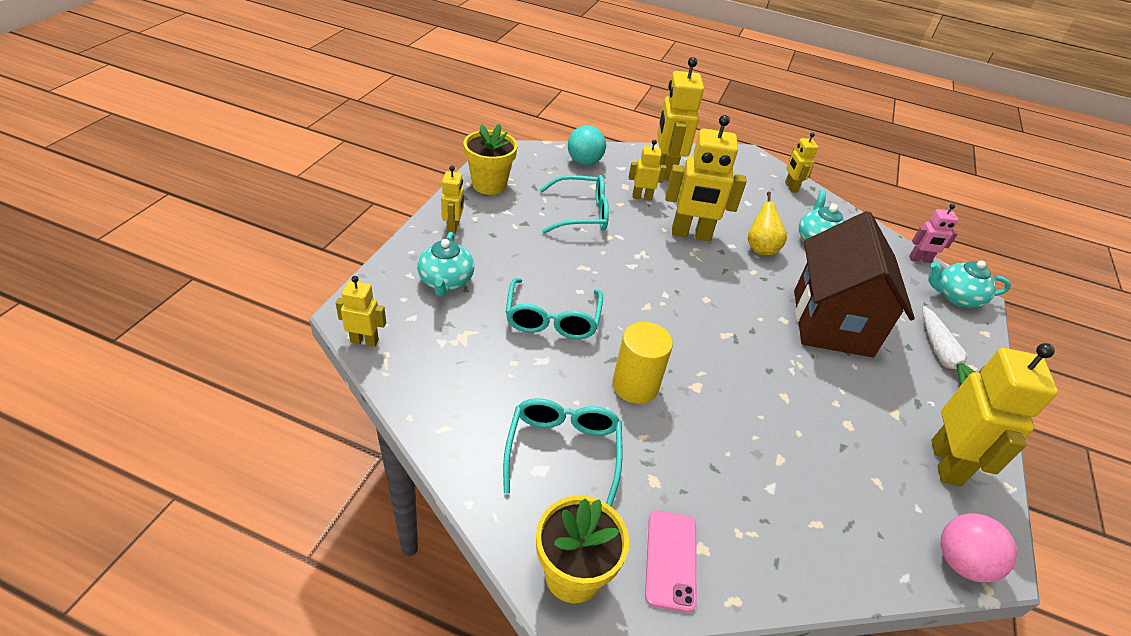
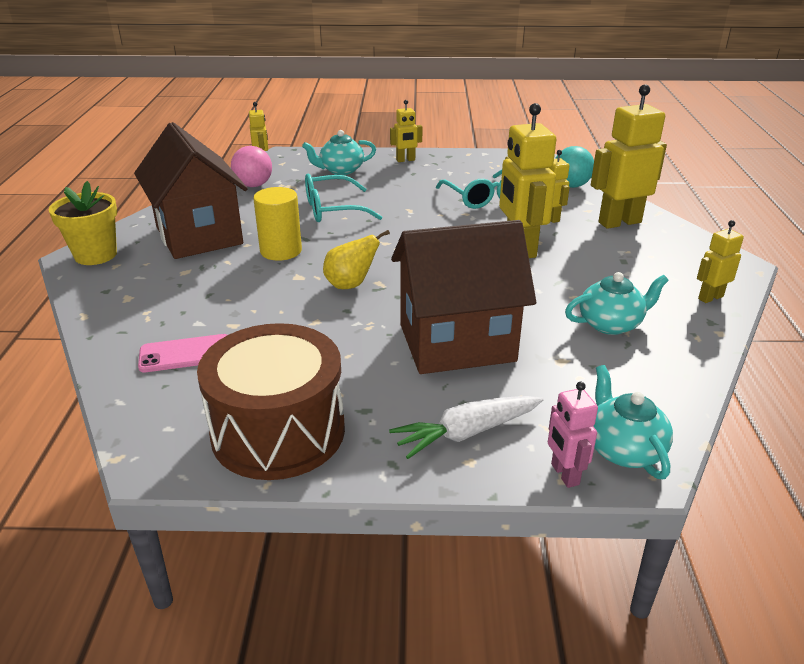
camera: 75 degrees right, 10 degrees down
(489, 184) = (477, 160): yellow flower pot -> none
(563, 450) = (199, 235): turquoise glasses -> brown house
(671, 559) = (114, 287): pink phone -> pink phone (185, 354)
(760, 248) = (546, 288): yellow pear -> yellow pear (350, 285)
(919, 259) = (680, 413): pink robot -> pink robot (564, 474)
(946, 463) = (278, 431): yellow robot -> brown drum
(961, 562) = (145, 438): pink ball -> pink ball (253, 185)

